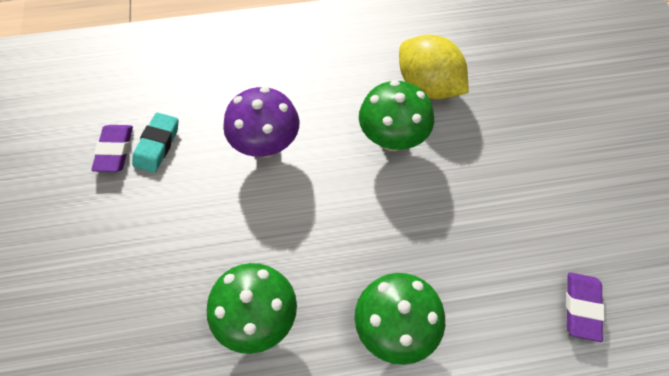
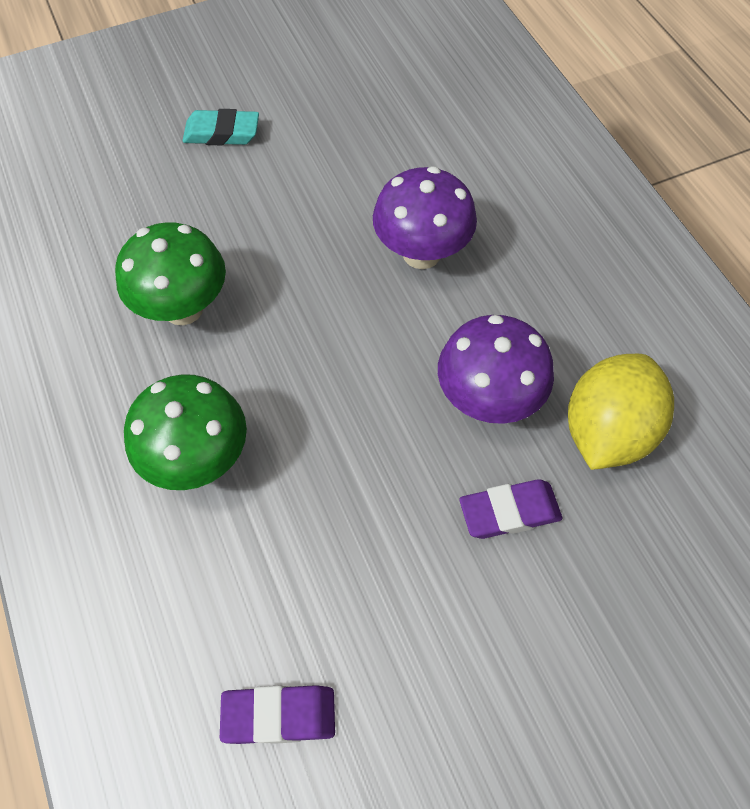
camera: 75 degrees right, 0 degrees up
(115, 150) = (361, 113): purple eraser -> purple eraser (509, 512)
(157, 145) = (382, 147): turquoise eraser -> turquoise eraser (222, 133)
(392, 139) = (487, 400): green mushroom -> purple mushroom

